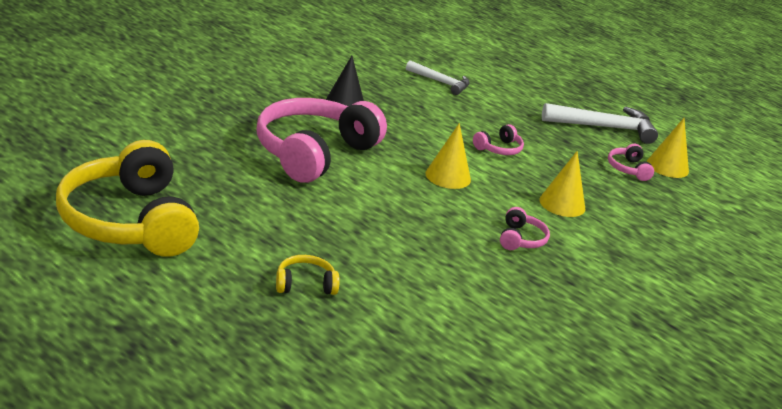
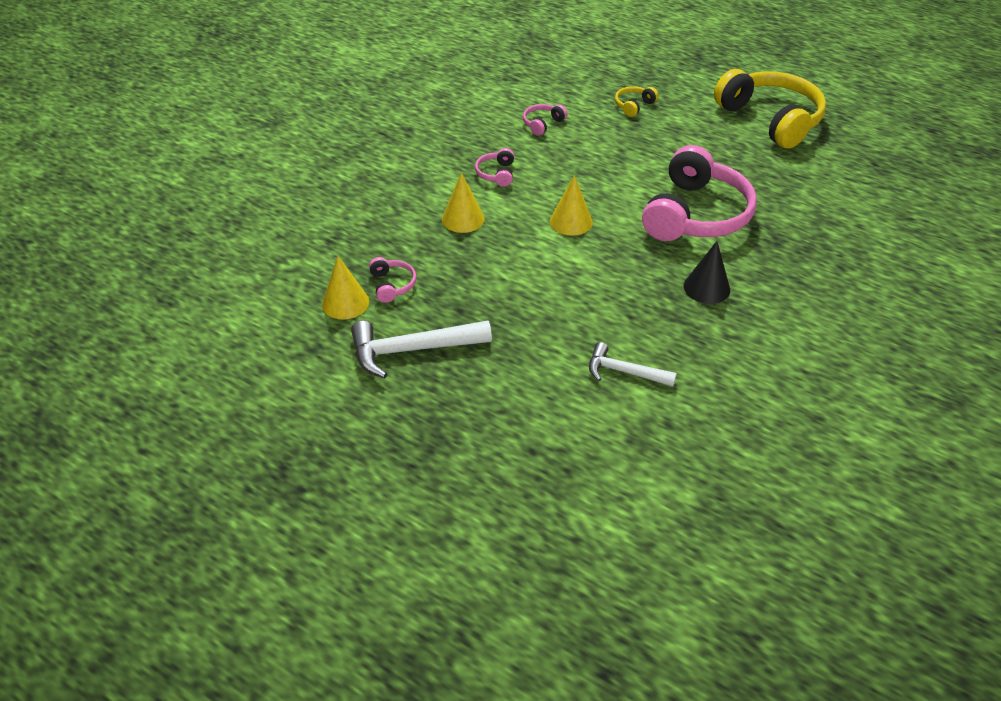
camera: 175 degrees right, 15 degrees up
(305, 284) = (633, 106): yellow headphones -> yellow headphones turned 150 degrees clockwise
(499, 149) = (531, 273): pink headphones -> pink headphones (542, 124)

